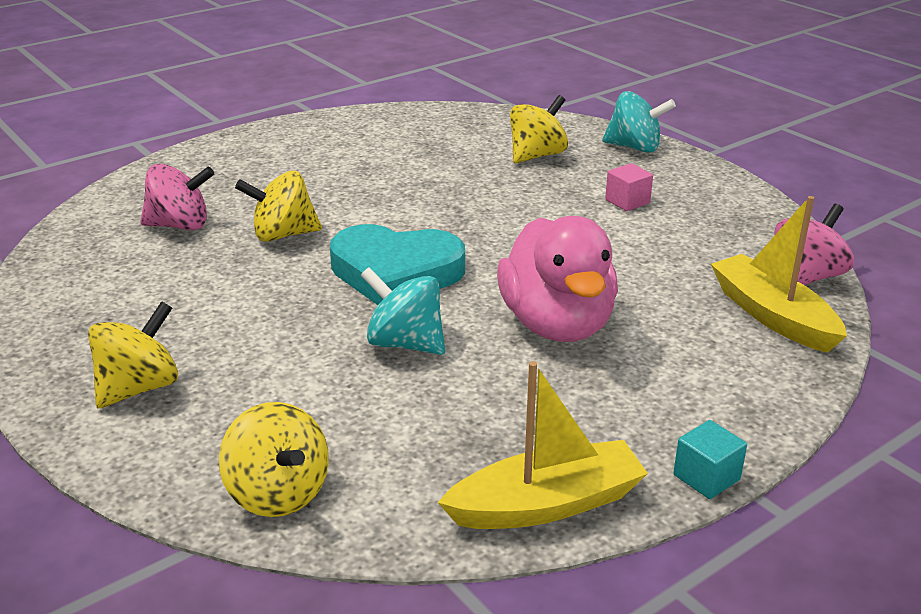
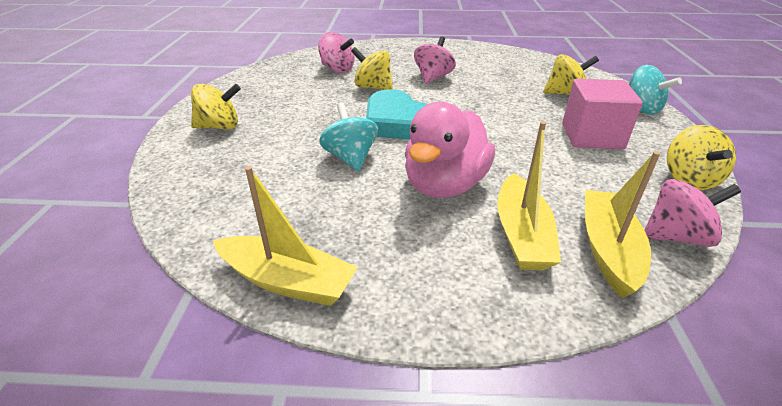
camera: 40 degrees right, 5 degrees up
(278, 493) = (191, 198): yellow spinning top -> yellow spinning top (689, 179)
(347, 189) = (433, 77): none -> pink spinning top
(627, 201) = (592, 136): pink cube -> pink cube, size x2.08
(692, 339) = (522, 234): none -> yellow boat
(706, 477) = (402, 328): turquoise cube -> none

